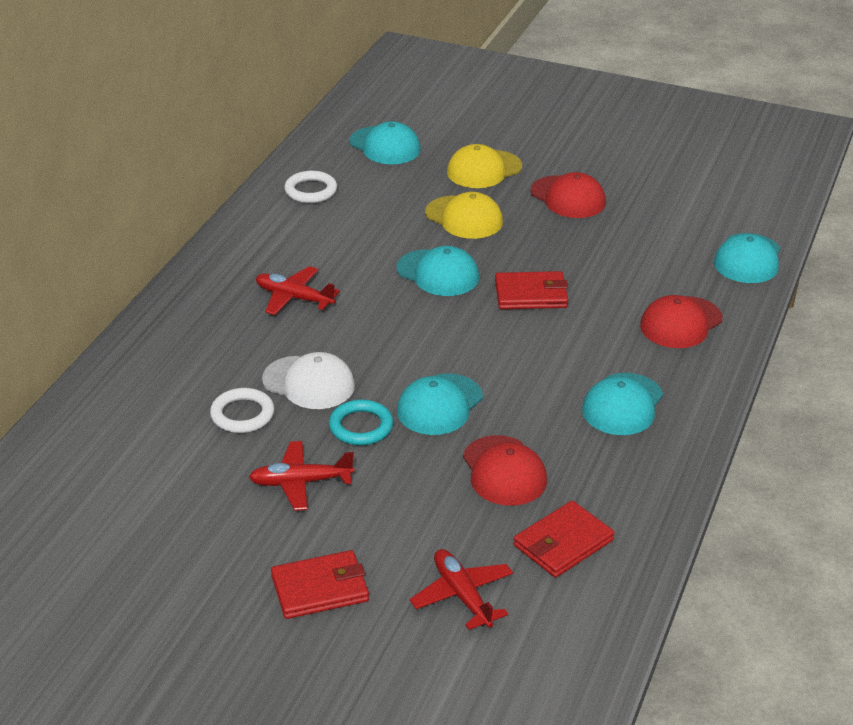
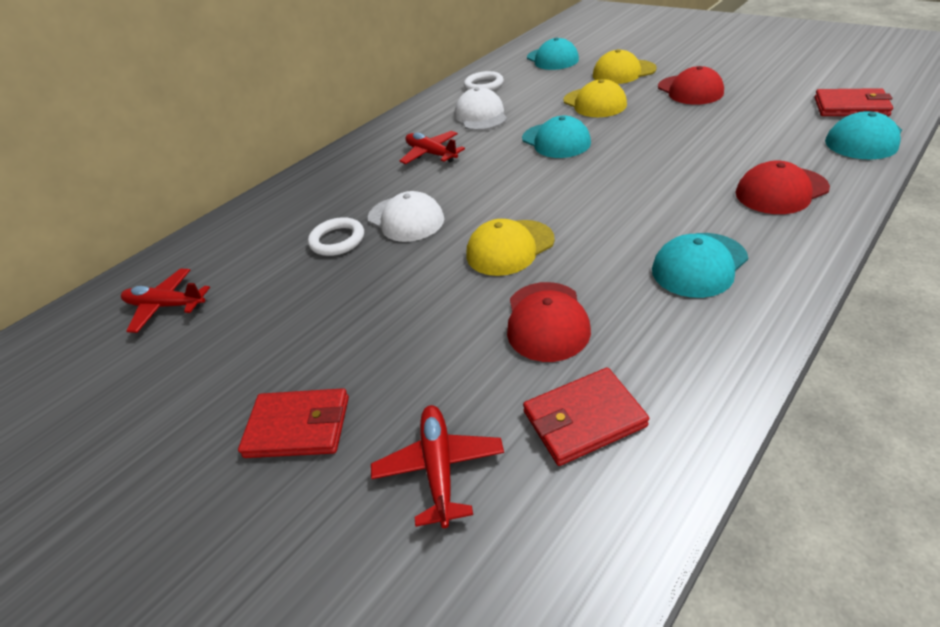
camera: 25 degrees right, 5 degrees up
(300, 482) = (347, 307): red plane -> red plane (166, 306)
(330, 239) = (481, 115): none -> white cap
(361, 426) = (429, 260): turquoise ring -> none
(439, 405) = (510, 248): turquoise cap -> yellow cap
(531, 294) = (633, 160): red wallet -> red wallet (850, 107)

